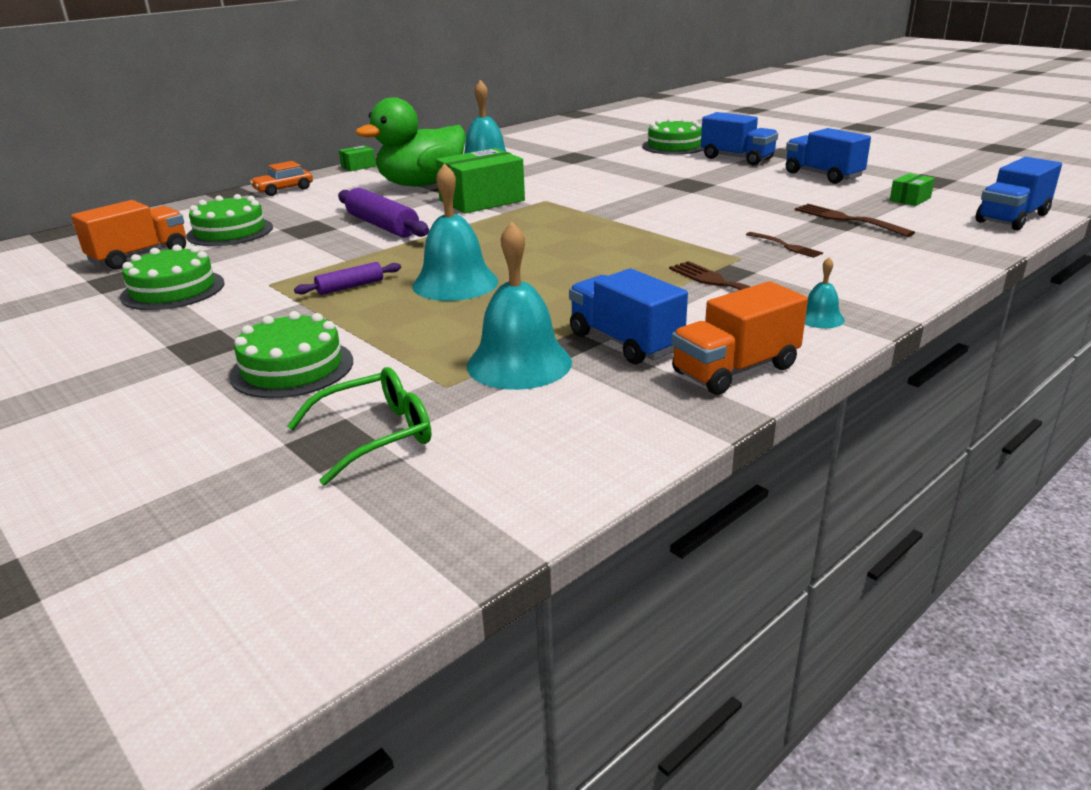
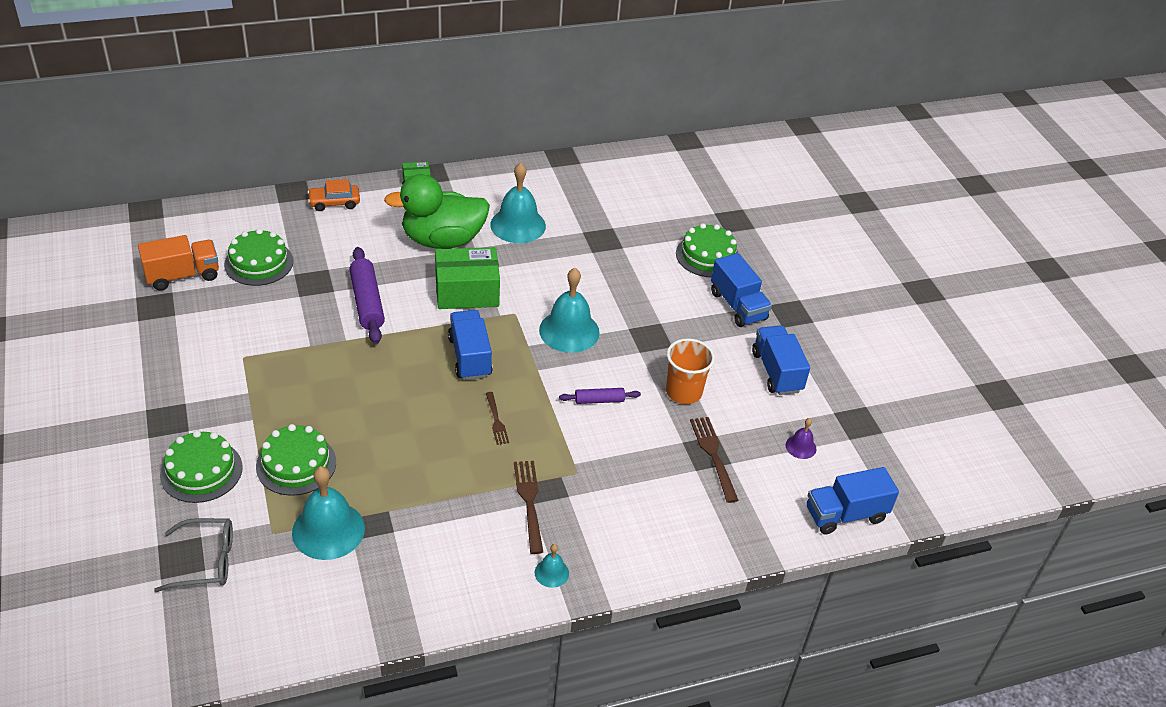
camera: 20 degrees right, 15 degrees up
(173, 290) = (181, 337): green cake -> green cake (296, 464)
(350, 287) = (290, 386): purple rolling pin -> purple rolling pin (599, 400)
(376, 435) = (206, 561): green glasses -> grey glasses
(455, 283) = (358, 414): turquoise bell -> turquoise bell (569, 331)
(625, 342) = (407, 538): blue truck -> blue truck (470, 357)
(735, 370) = (444, 600): orange truck -> none
(764, 199) = (684, 392): none -> orange cup
(785, 246) = (625, 471): brown fork -> brown fork (496, 420)
(910, 199) = (800, 447): green box -> purple bell

